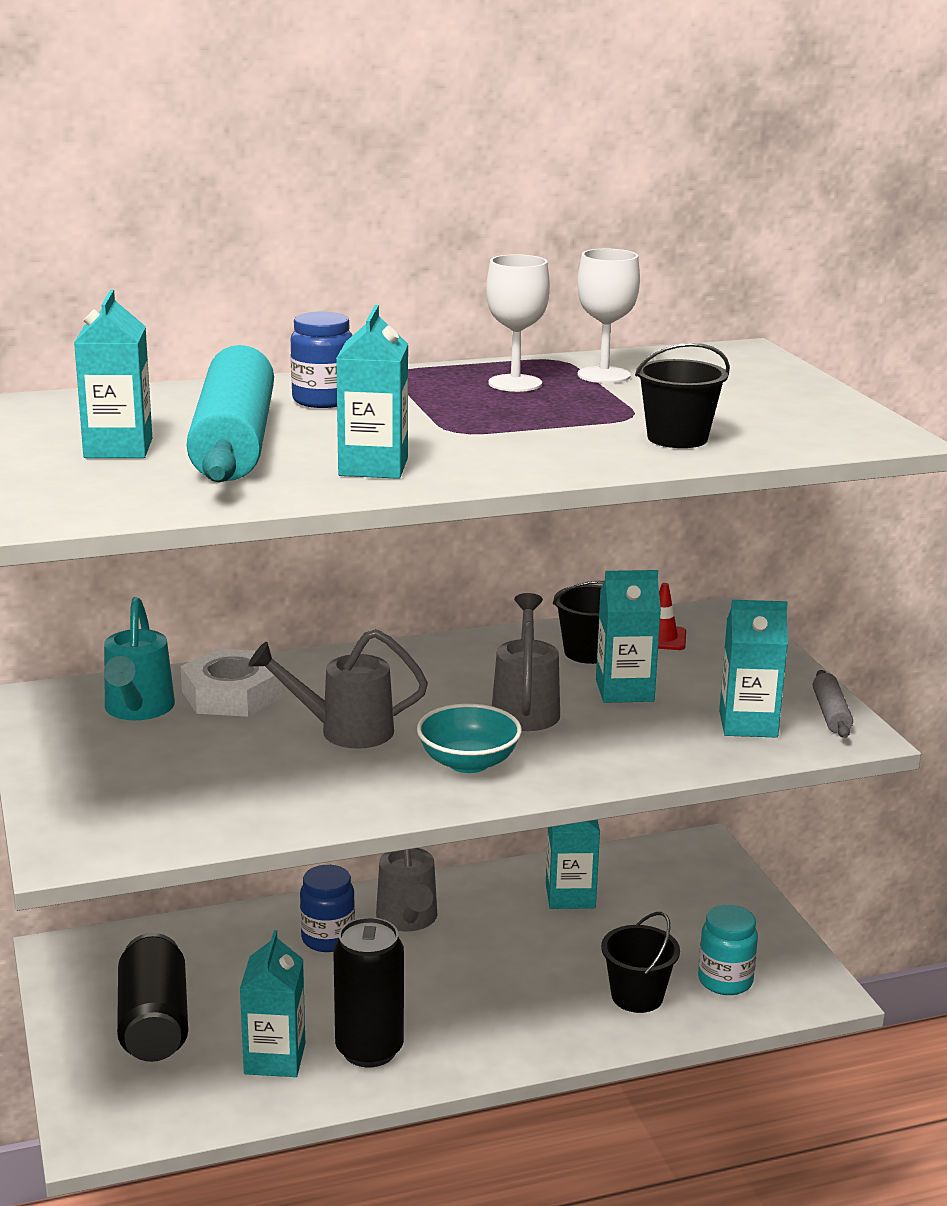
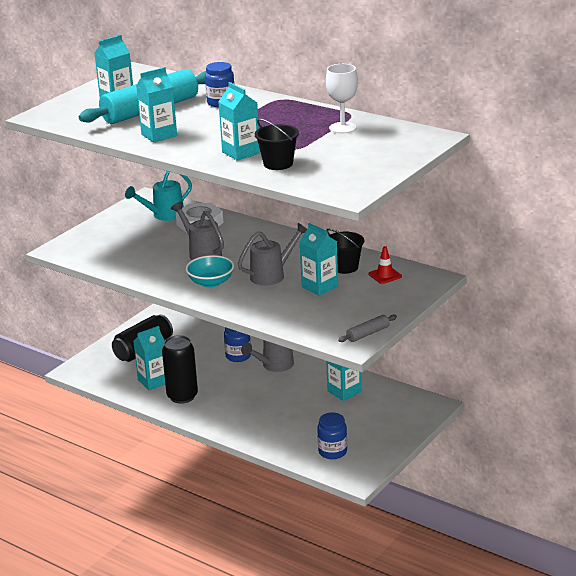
camera: 55 degrees right, 5 degrees up
(515, 383) = (301, 119): white goblet -> none
(637, 996) = (292, 436): black bucket -> none
(725, 981) = (332, 452): turquoise jar -> blue jar
(748, 724) = (328, 320): turquoise carton -> turquoise carton (241, 153)

